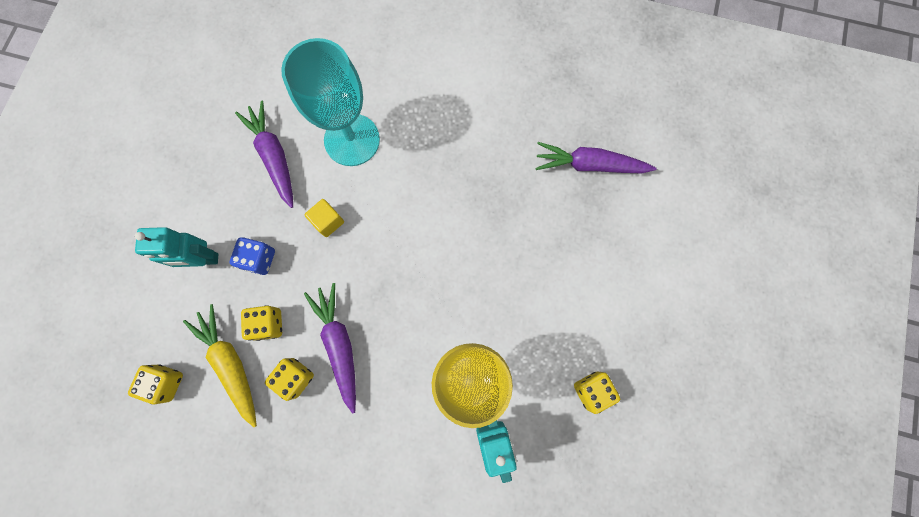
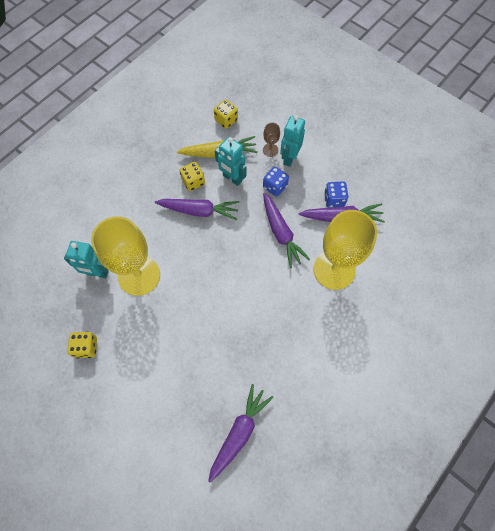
camera: 115 degrees right, 10 degrees down
(199, 292) = (270, 150): none -> brown goblet
(250, 176) = (334, 199): none -> blue dice
(268, 324) = (232, 178): yellow dice -> turquoise robot
(328, 221) = (281, 233): yellow cube -> purple carrot
(352, 140) = (334, 269): turquoise goblet -> yellow goblet

